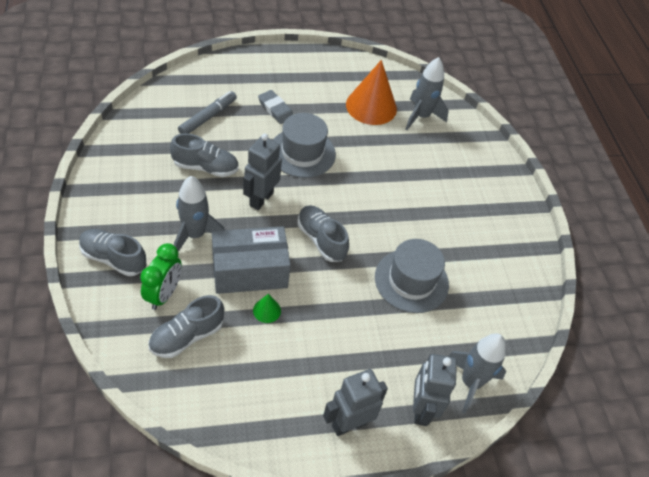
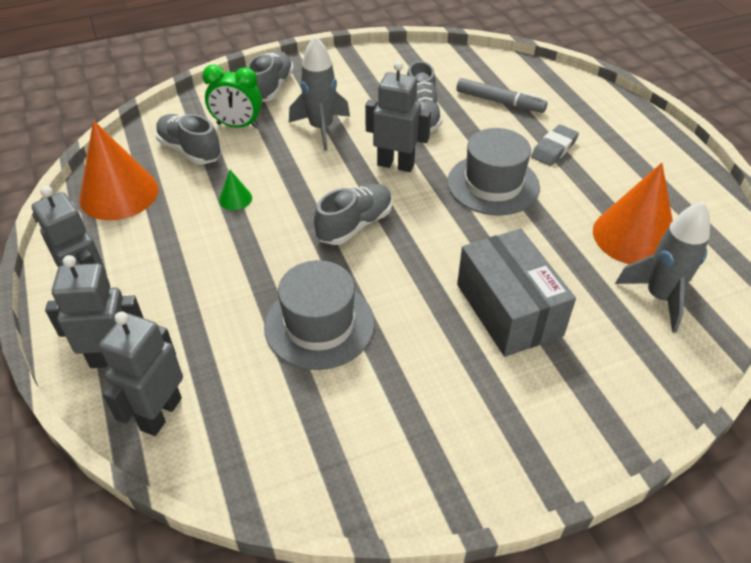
camera: 85 degrees right, 5 degrees down
(230, 399) = (119, 194): none -> orange cone
(249, 271) = (286, 176): grey box -> grey box (509, 309)
(470, 382) = (160, 413): grey rocket -> grey robot

